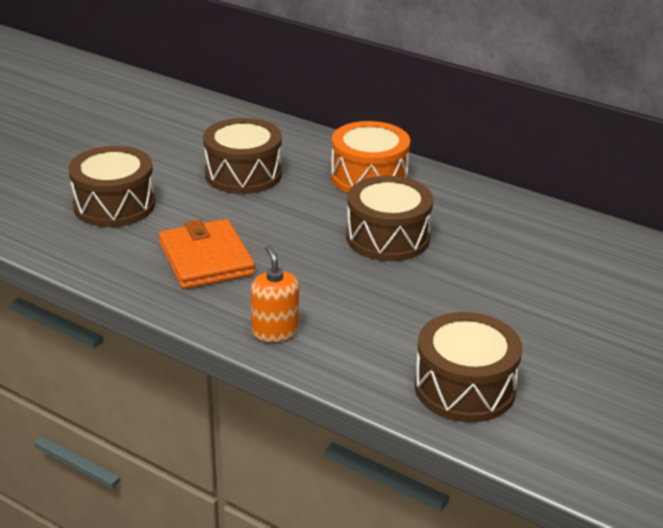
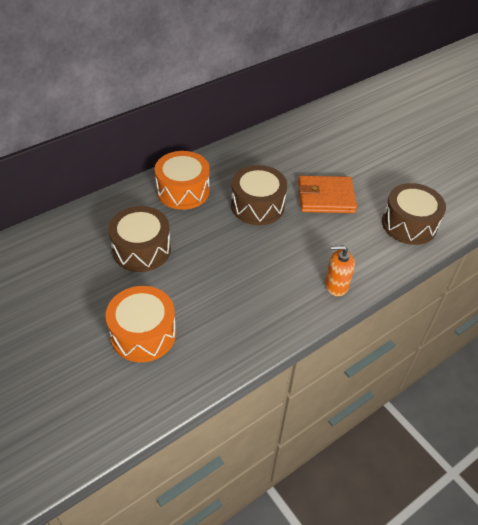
camera: 70 degrees left, 15 degrees up
(114, 205) = (143, 334): brown drum -> orange drum
(206, 259) = (242, 298): orange wallet -> orange wallet (326, 197)

